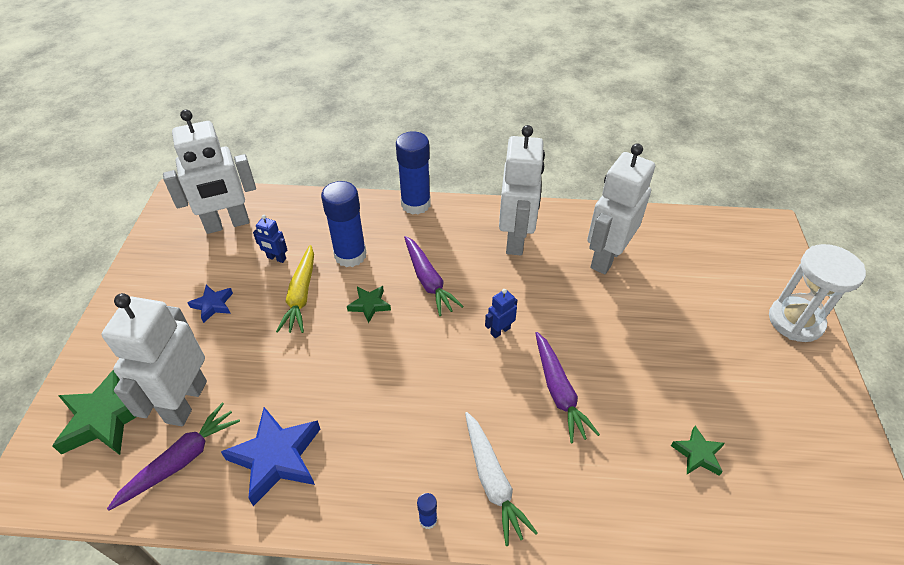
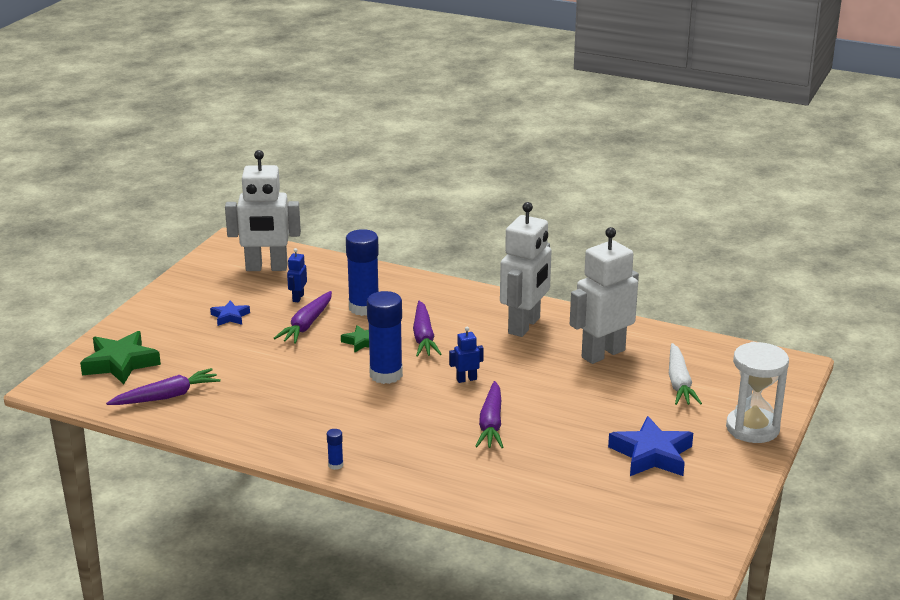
camera: 20 degrees right, 20 degrees down
(186, 401) = (184, 367): white robot -> none
(276, 258) = (298, 298): blue robot -> blue robot turned 60 degrees clockwise
(276, 458) = (238, 410): blue star -> blue star (652, 455)
(301, 295) = (306, 325): yellow carrot -> purple carrot
(415, 204) = (446, 285): blue glue stick -> blue glue stick (386, 375)
(492, 481) = (399, 458): white carrot -> white carrot (679, 383)
(697, 454) = (583, 481): green star -> none

